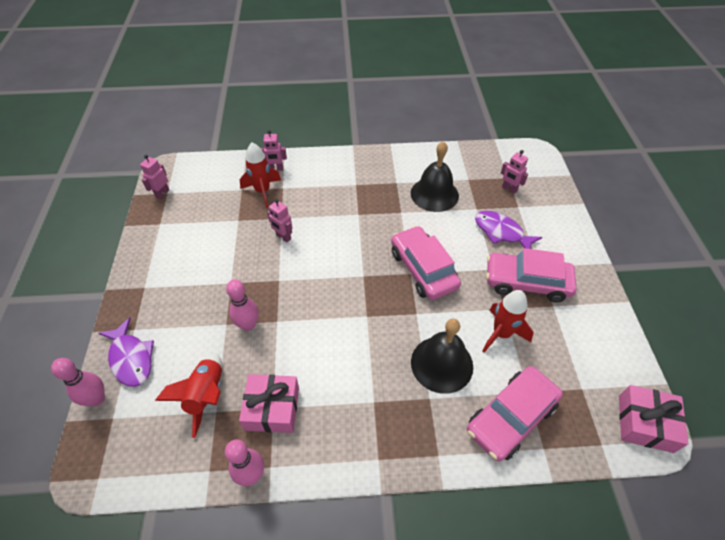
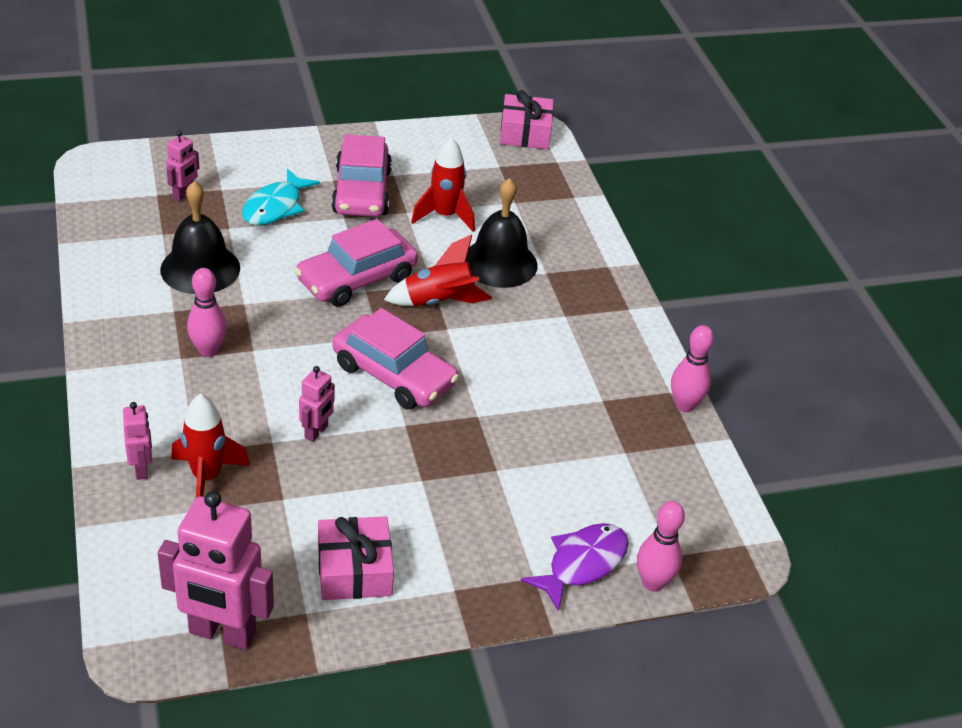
camera: 105 degrees left, 10 degrees down
(162, 193) = (222, 633): pink robot -> pink robot, size x2.02
(206, 396) = (608, 466): red rocket -> red rocket (439, 302)
(248, 325) = (492, 444): pink bowling pin -> pink bowling pin (208, 350)
(272, 408) = (603, 400): pink gift -> pink gift (354, 570)
(501, 232) = (275, 207): purple fish -> turquoise fish
(511, 417) = (549, 215): pink car -> pink car (394, 374)

